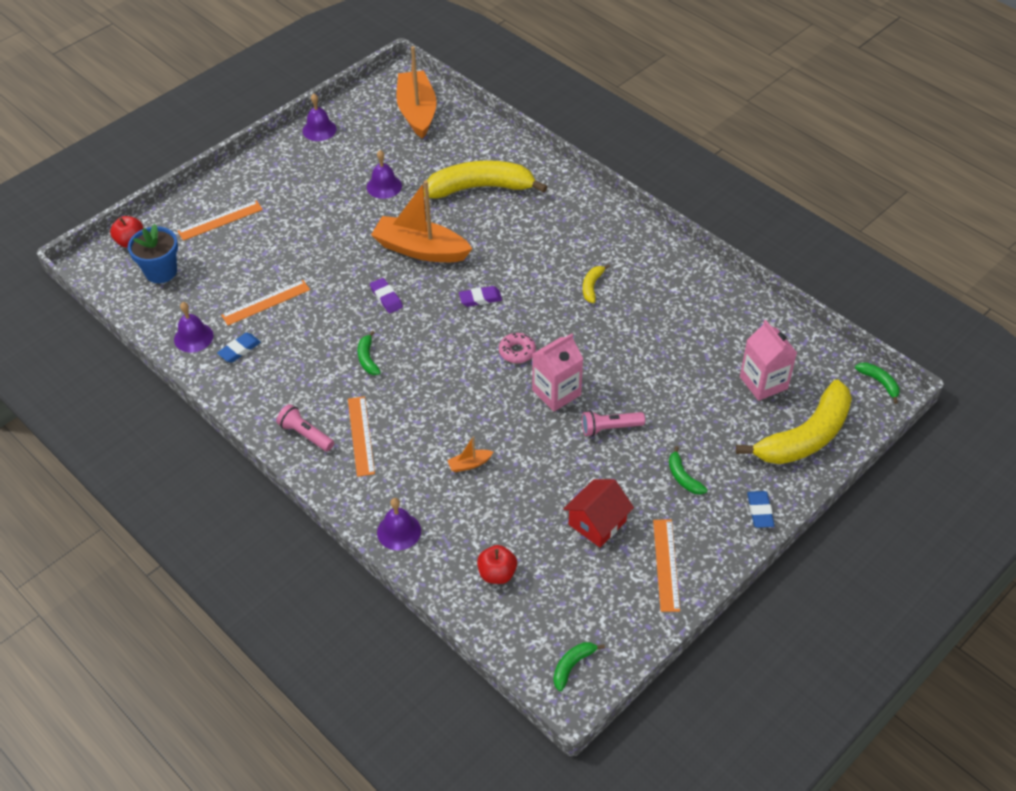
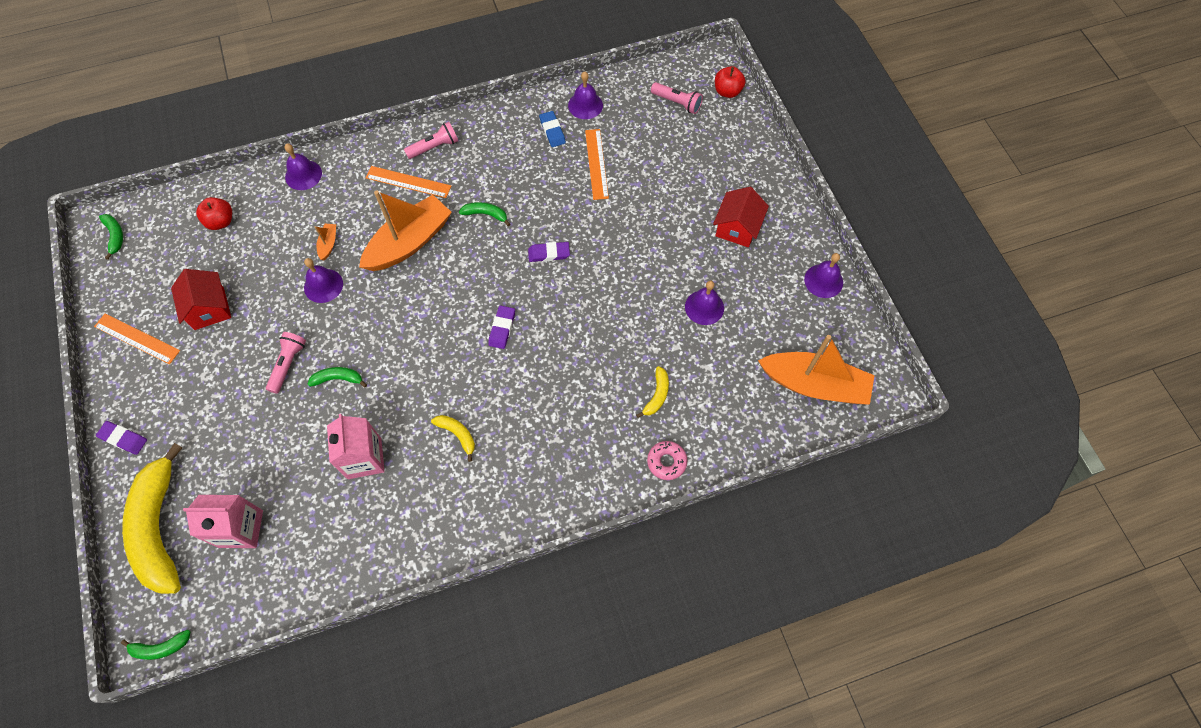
camera: 115 degrees right, 15 degrees up
(161, 272) = (677, 103): blue flower pot -> pink flashlight
(220, 220) = (722, 160): orange ruler -> none
(292, 190) = (737, 228): none -> red house
(421, 249) = (595, 305): orange boat -> orange boat (409, 242)
(480, 188) = (657, 395): yellow banana -> yellow banana, size x0.42
(516, 444) = (323, 285): none -> purple bell
(517, 351) = (419, 330): pink donut -> pink donut (666, 462)
(556, 392) = (354, 341): pink carton -> pink carton (364, 458)
(683, 477) = (199, 396): green banana -> green banana (338, 379)
(760, 511) = (123, 439): blue eraser -> purple eraser

